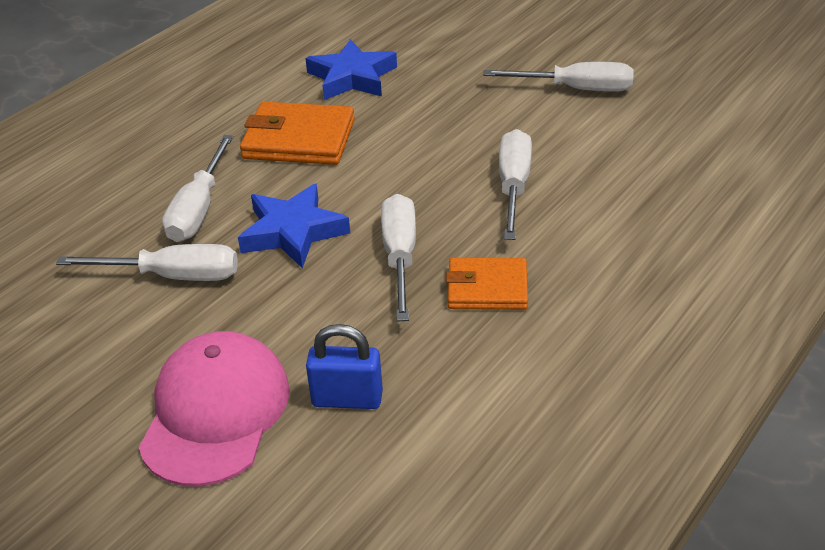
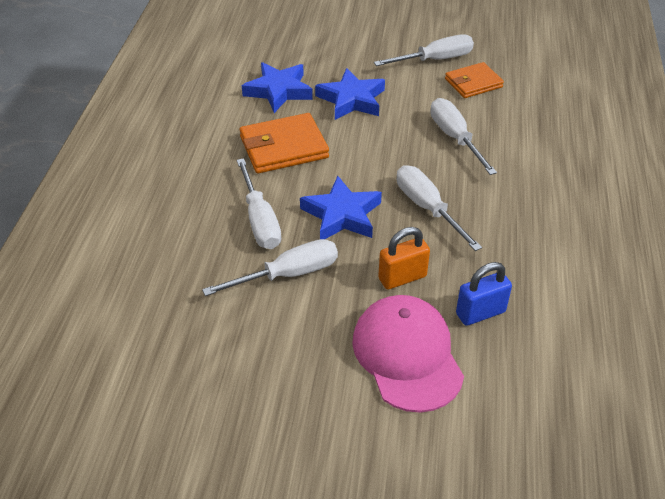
camera: 30 degrees left, 5 degrees up
(294, 324) = (402, 277): none -> orange padlock
(427, 108) = (352, 100): none -> blue star
(487, 288) = (498, 210): orange wallet -> orange wallet (473, 83)

